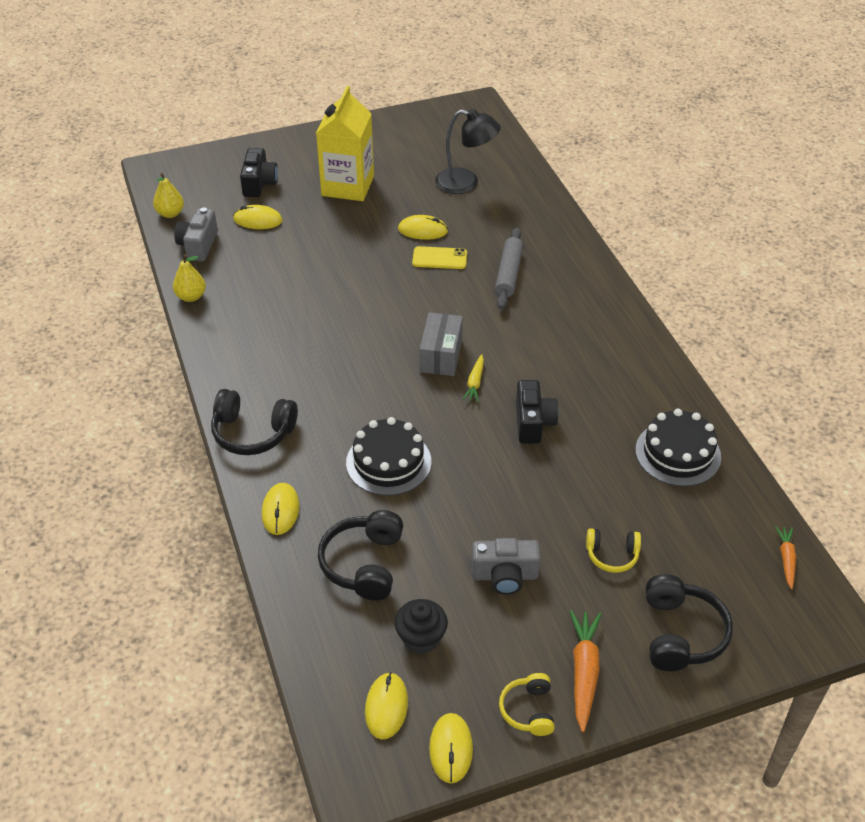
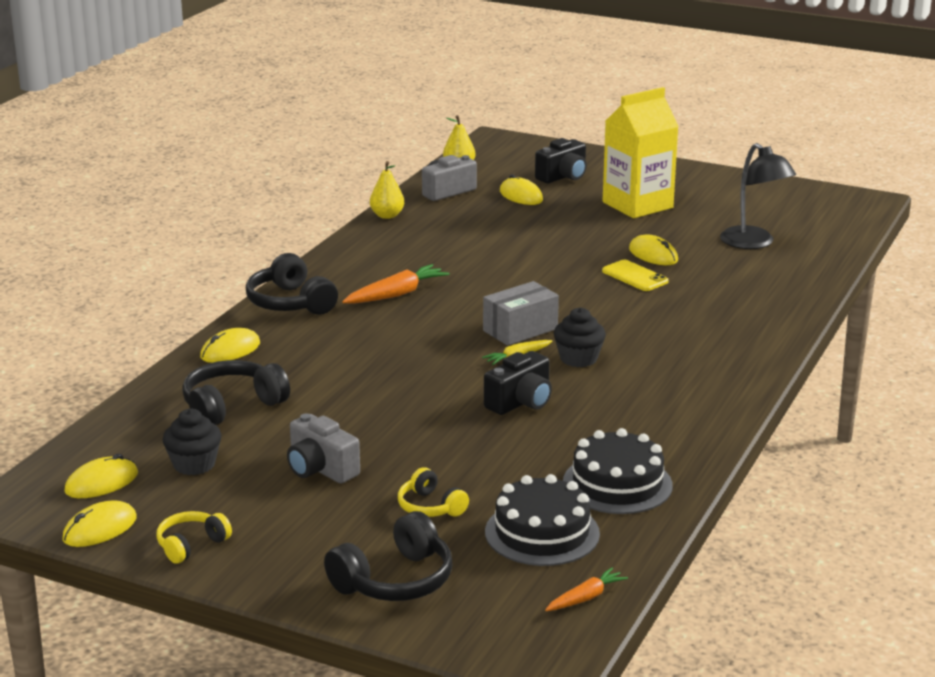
camera: 45 degrees right, 20 degrees down
(388, 462) = (357, 365): black cake -> black cake (542, 533)
(508, 274) = (681, 311): grey rolling pin -> none
(511, 358) = (578, 358): none -> black cupcake
(583, 672) = (273, 552): orange carrot -> orange carrot (396, 294)

